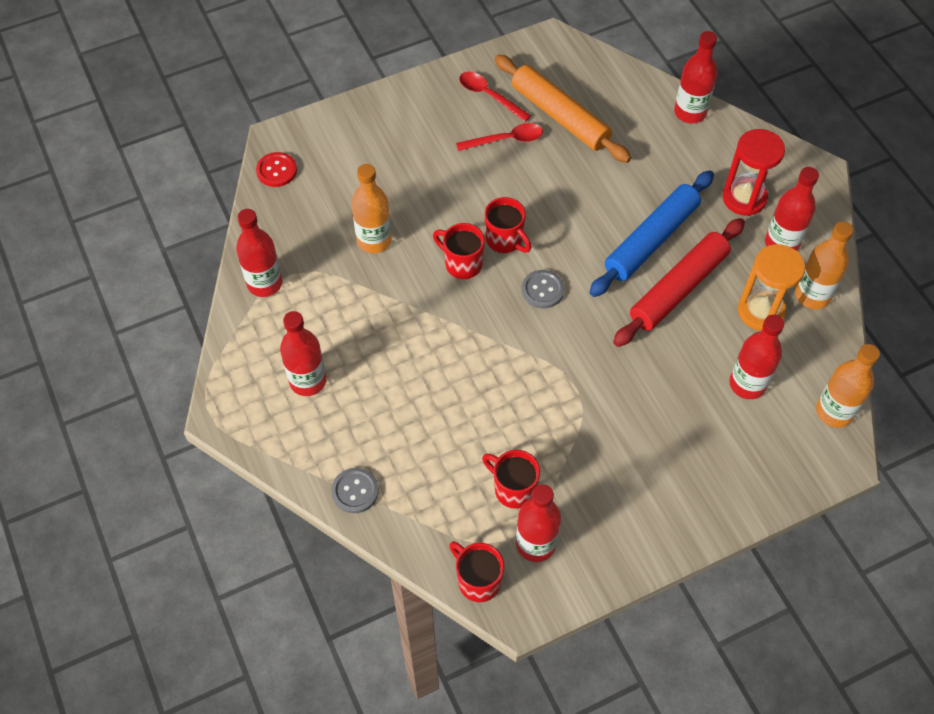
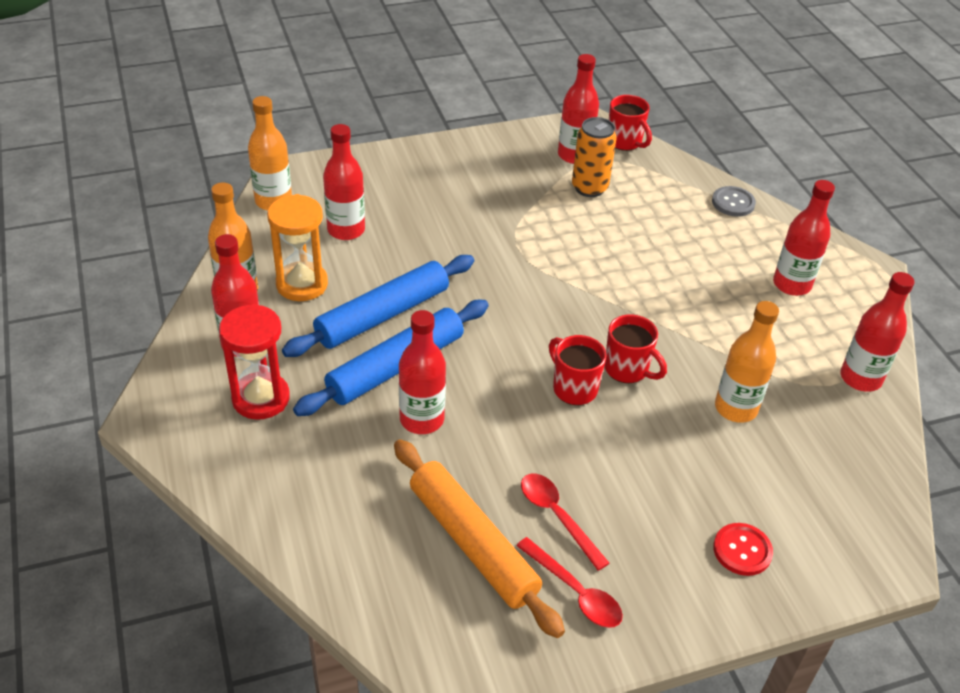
camera: 175 degrees left, 15 degrees down
(276, 170) = (881, 514): red button -> red button (742, 550)
(506, 140) = (557, 516): red spoon -> red spoon turned 60 degrees clockwise
(513, 489) = (589, 188): red mug -> orange can
(542, 290) = (537, 332): grey button -> none
(678, 288) = (382, 315): red rolling pin -> blue rolling pin
(690, 112) = (279, 523): red bottle -> red bottle (422, 419)

